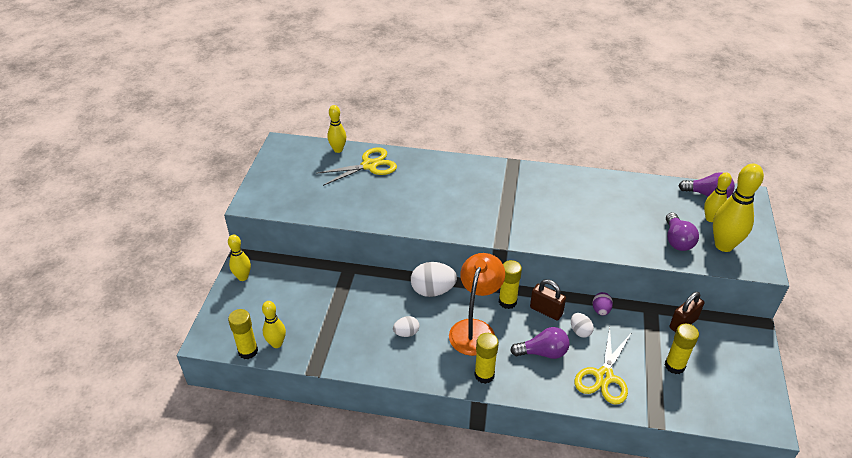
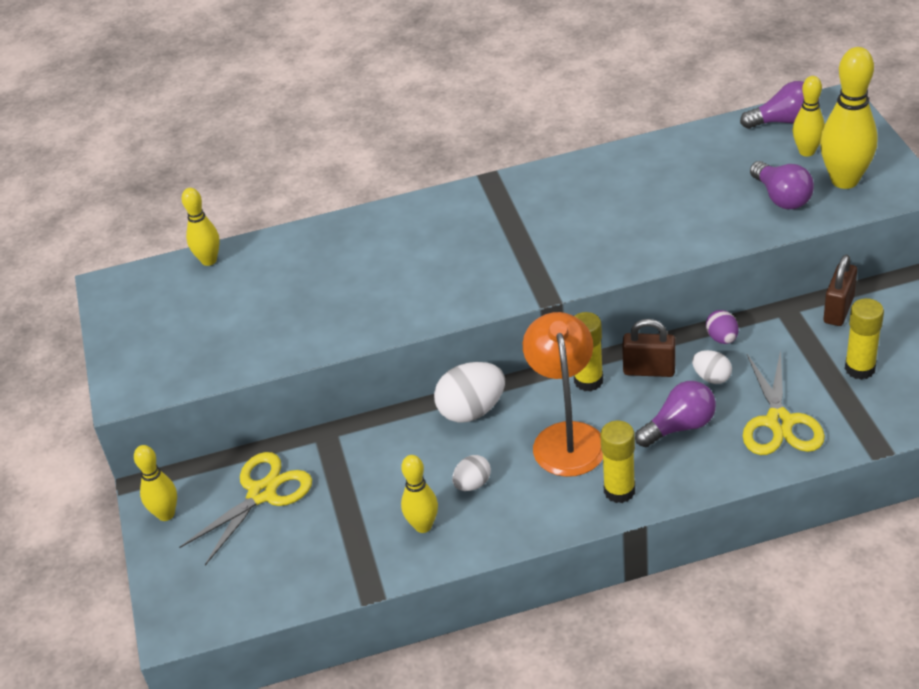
camera: 20 degrees left, 0 degrees up
(248, 351) = (251, 613): yellow glue stick -> none
(277, 343) = (289, 583): yellow bowling pin -> yellow bowling pin (423, 526)
(369, 165) = (276, 265): yellow scissors -> yellow scissors (262, 494)

